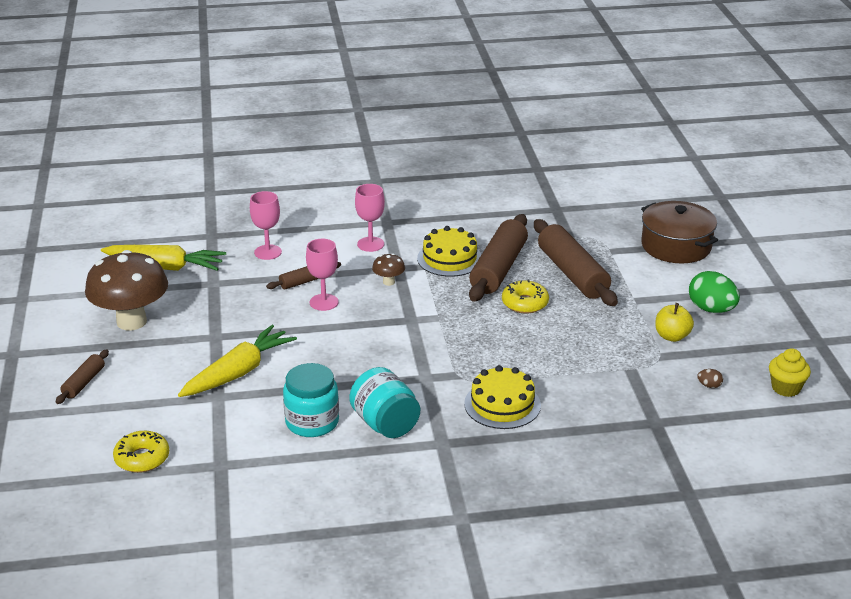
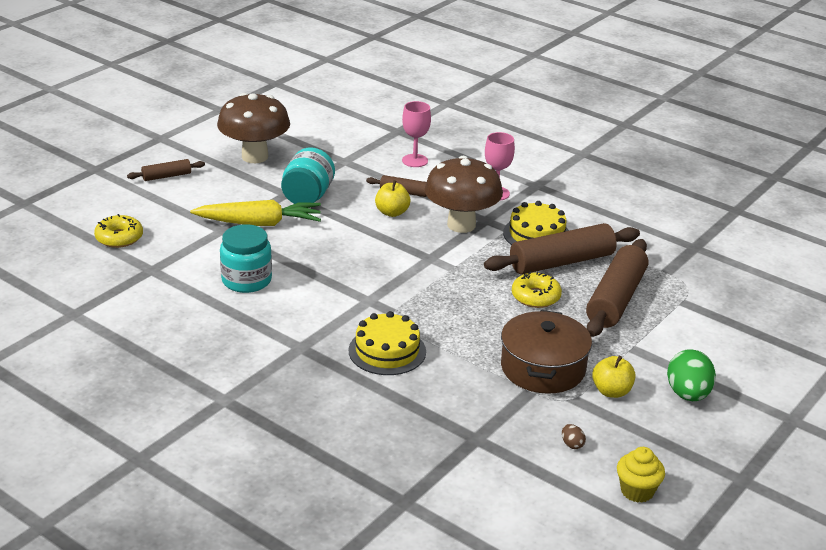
camera: 45 degrees right, 0 degrees up
(165, 267) = (333, 135): yellow carrot -> none
(324, 302) = (392, 212): pink goblet -> yellow apple
(385, 424) = (288, 311): turquoise jar -> turquoise jar (307, 196)
(388, 282) = (461, 225): brown mushroom -> brown mushroom, size x2.35
(676, 246) = (751, 331): brown pot -> brown pot (542, 368)

